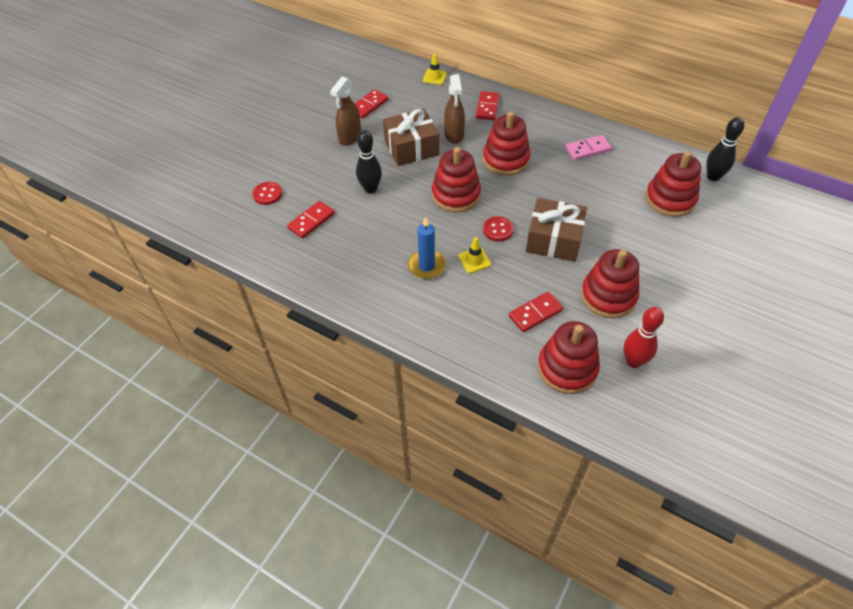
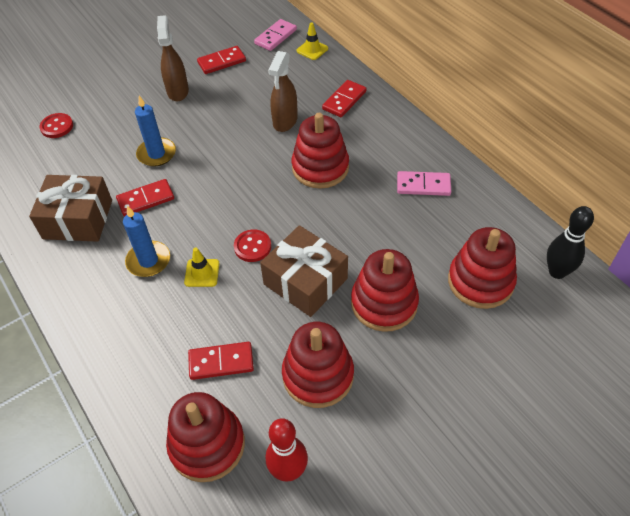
camera: 25 degrees right, 0 degrees up
(311, 221) = (75, 169): red domino -> red domino (146, 199)
(350, 137) = (178, 91): brown spray bottle -> brown spray bottle turned 120 degrees clockwise
(370, 189) = (156, 154): black bowling pin -> blue candle
(398, 75) = (275, 37): none -> pink domino
(411, 148) = (231, 121): brown gift -> brown gift (78, 219)
(456, 195) = (237, 190): red stacking toy -> red stacking toy (384, 303)

